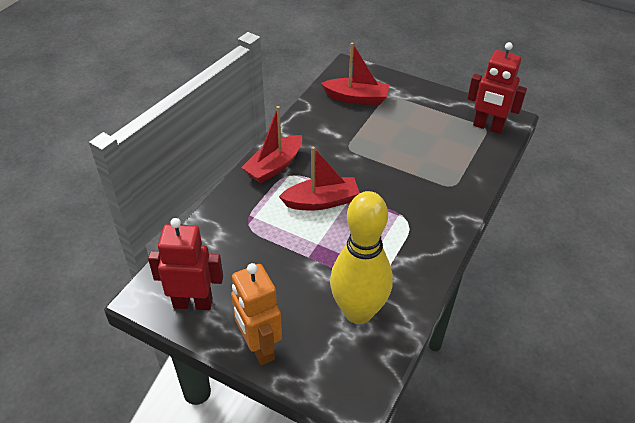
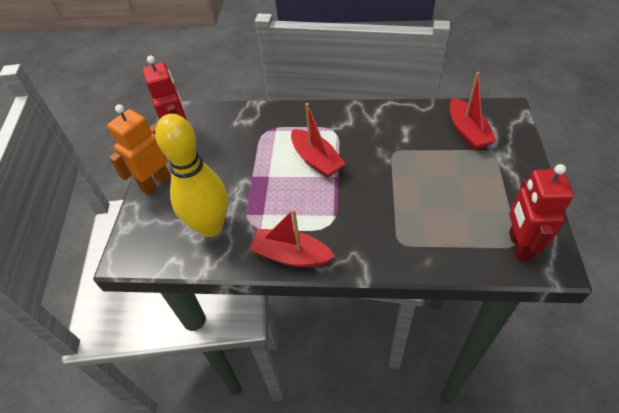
camera: 70 degrees right, 5 degrees up
(274, 166) = (336, 118): red boat -> red boat (291, 255)

